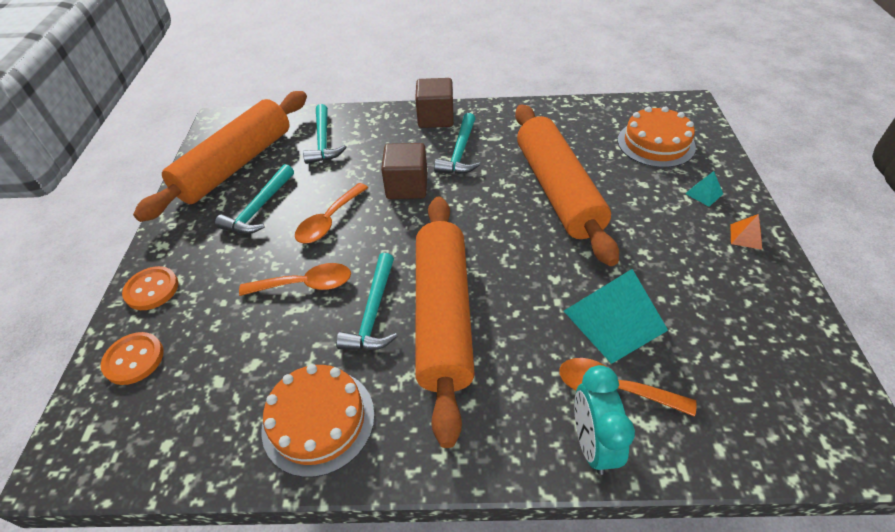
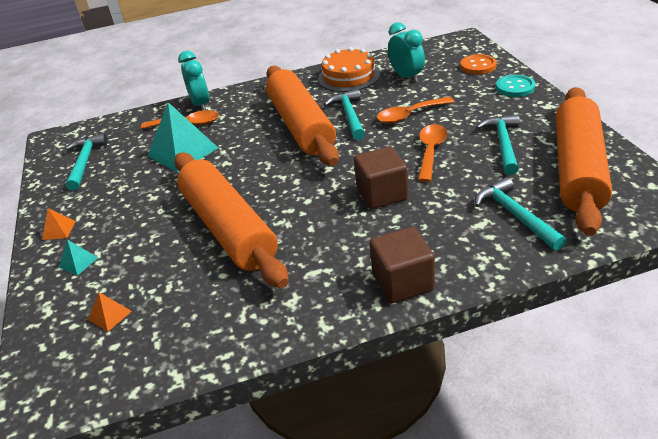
camera: 165 degrees right, 10 degrees down
(152, 289) = (515, 87): orange button -> turquoise button
(242, 376) = (406, 77): none -> turquoise clock
(460, 153) = (346, 242): turquoise hammer -> turquoise hammer (85, 162)
(656, 143) = (110, 315): orange cake -> orange pyramid

